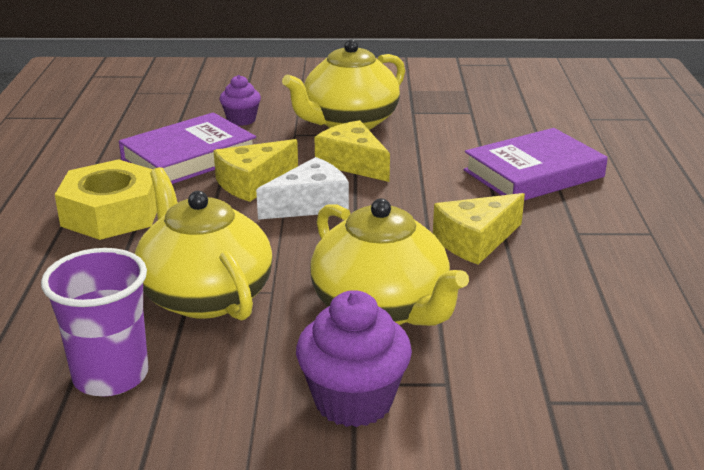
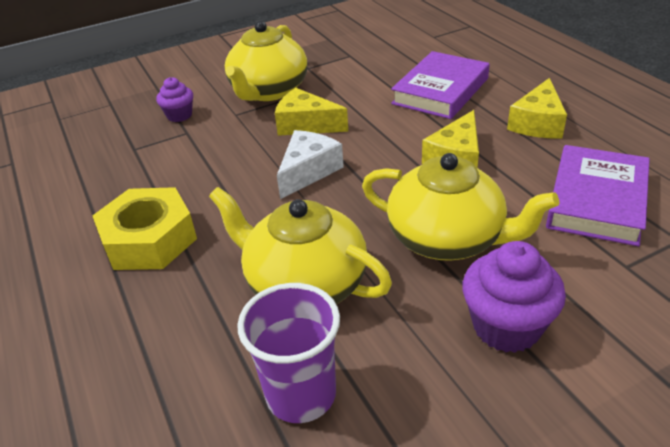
camera: 25 degrees left, 10 degrees up
(189, 158) = (168, 164): purple book -> purple book (596, 201)
(253, 183) = (244, 168): yellow cheese -> yellow cheese (537, 123)

